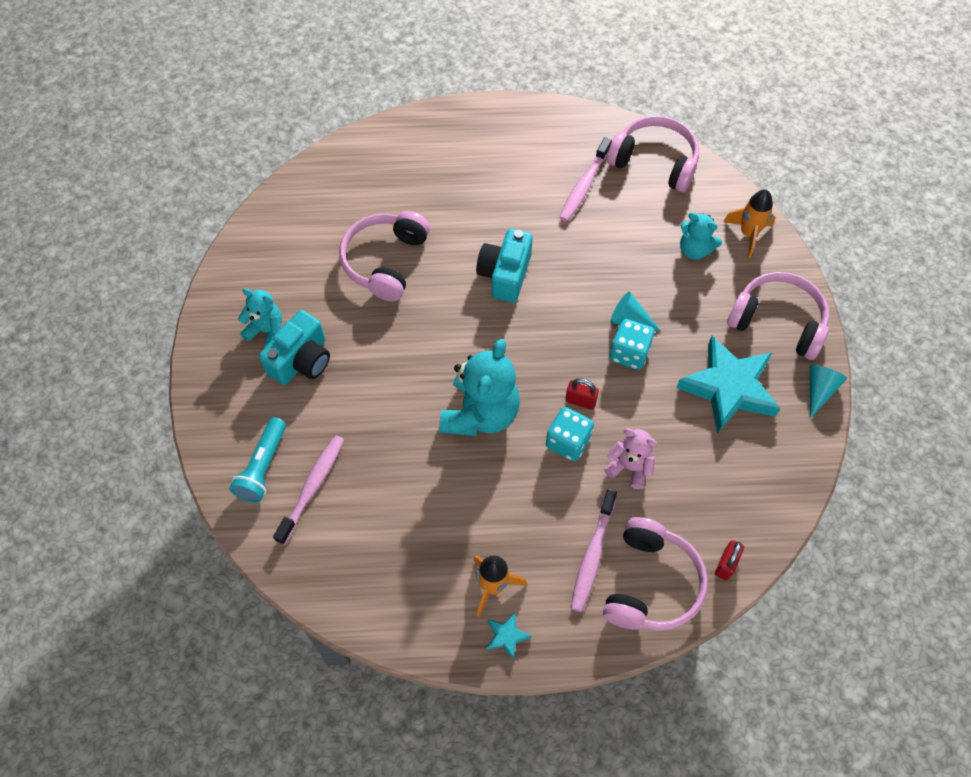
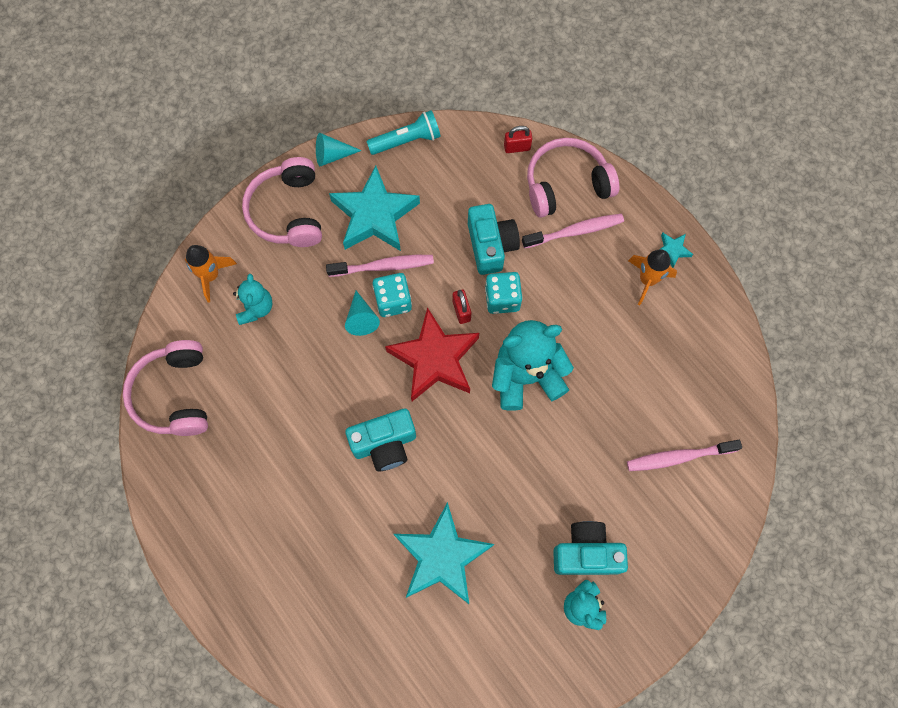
camera: 125 degrees left, 10 degrees up
(263, 467) = (693, 508): turquoise flashlight -> turquoise flashlight (406, 140)
(385, 261) = (442, 557): pink headphones -> turquoise star
(550, 353) = (435, 359): none -> red star
(584, 185) = (242, 439): pink toothbrush -> pink toothbrush (383, 266)
(629, 467) = (491, 246): pink teddy bear -> turquoise camera

